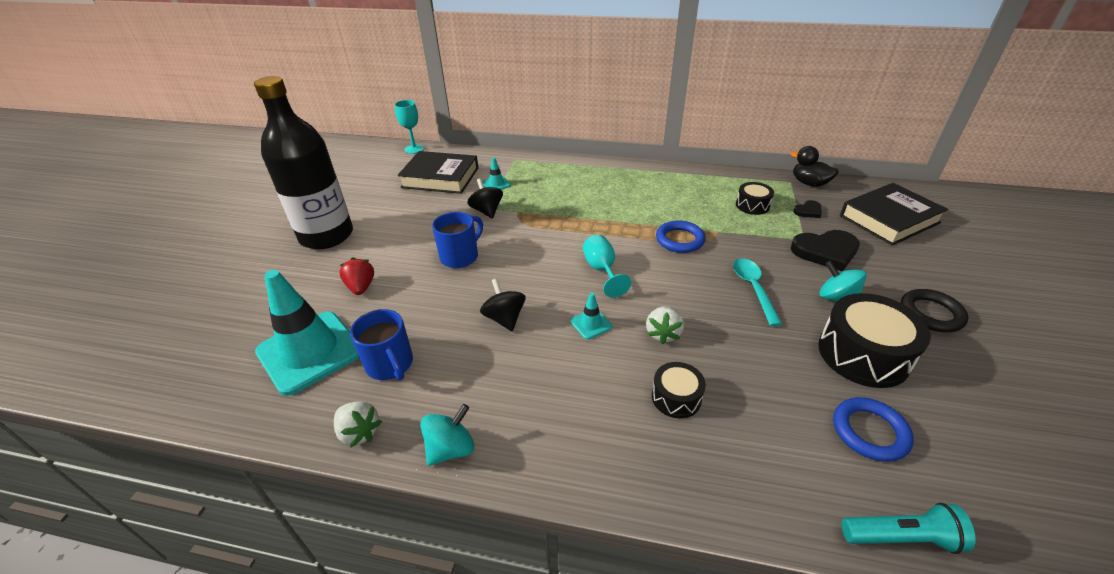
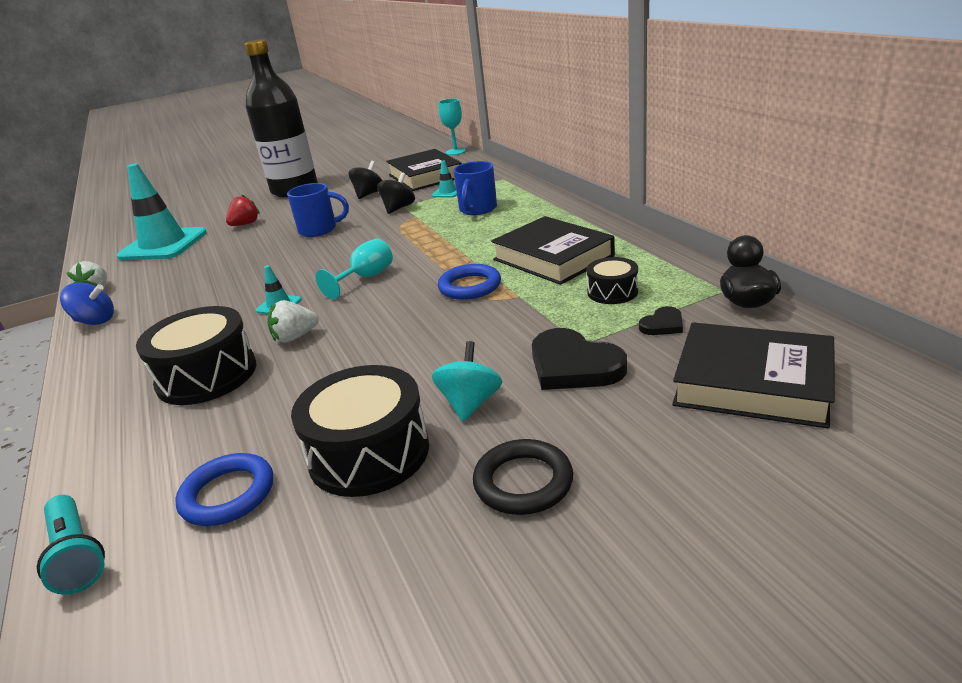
camera: 55 degrees right, 10 degrees down
(390, 365) = (167, 269): blue mug -> blue mug (477, 209)
(451, 449) = (95, 321): turquoise spinning top -> blue spinning top
(504, 318) = (254, 275): black spinning top -> black spinning top (369, 194)
(676, 397) = (207, 375): black drum -> black drum, size x1.83
(680, 200) = (553, 258): none -> black book
(753, 289) = (425, 351): turquoise spoon -> none
(808, 211) = (662, 325): black heart -> black heart turned 60 degrees counterclockwise

